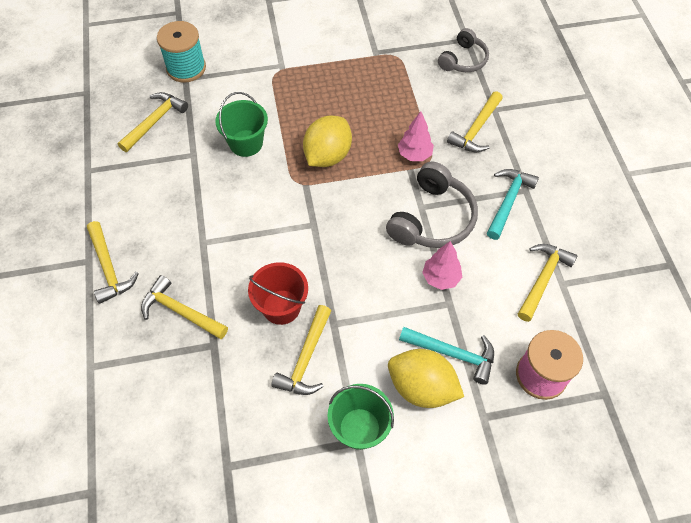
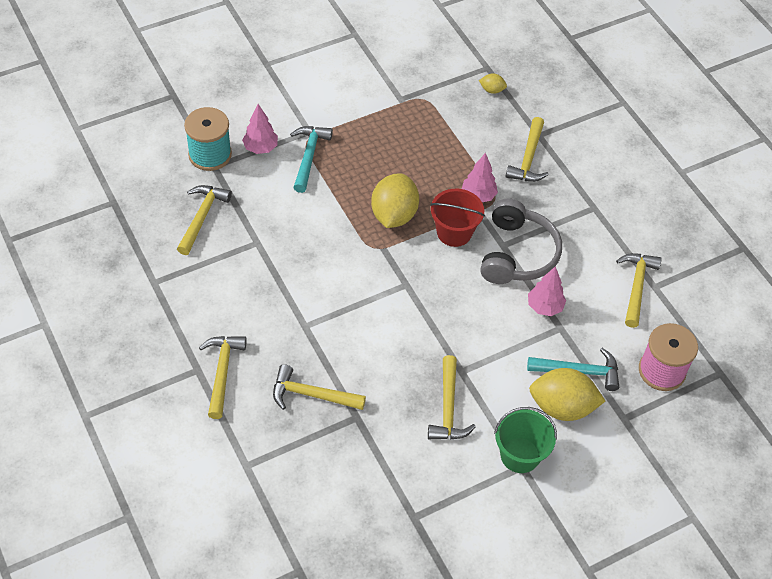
camera: 20 degrees left, 5 degrees down
(109, 268) = (222, 372): yellow hammer -> yellow hammer turned 135 degrees counterclockwise
(232, 71) = (260, 148): none -> pink tree
(246, 143) = (306, 220): green bucket -> none
(281, 307) = (406, 368): red bucket -> red bucket (454, 232)
(463, 60) = (492, 90): grey headphones -> yellow lemon
(508, 201) = (582, 221): turquoise hammer -> turquoise hammer (309, 156)

